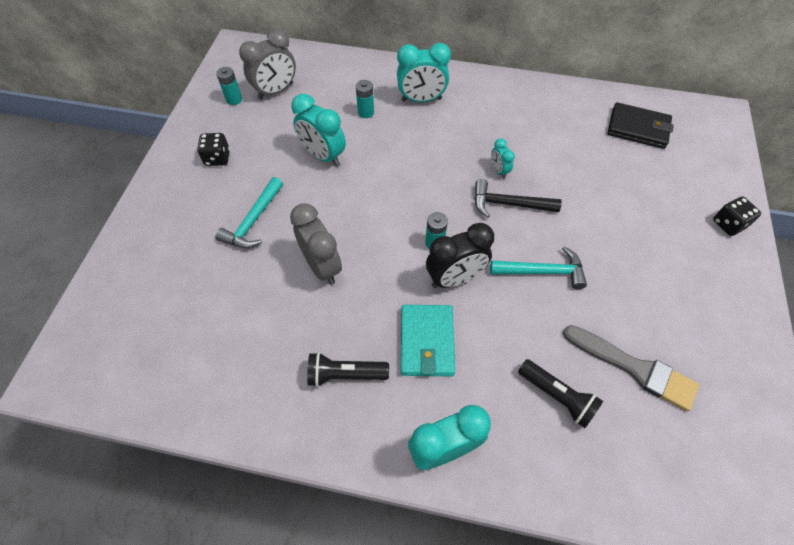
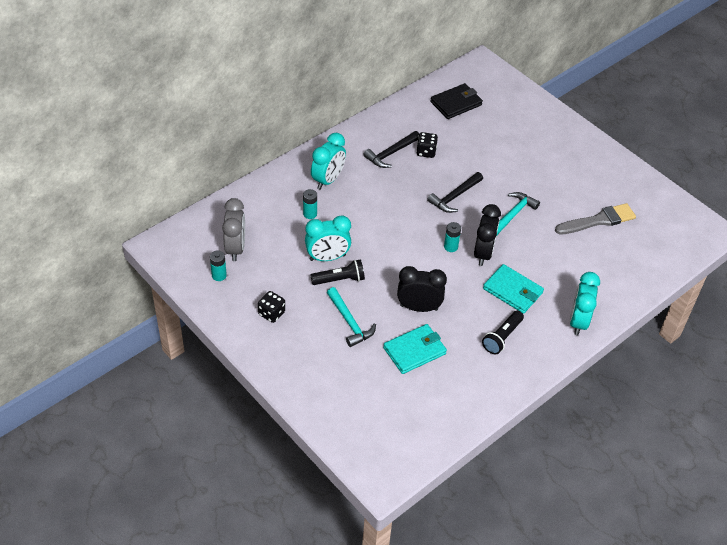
camera: 55 degrees left, 10 degrees down
(257, 299) = (414, 351): none -> turquoise wallet
(322, 266) = (419, 307): grey clock -> black clock
(499, 170) = (425, 184): turquoise clock -> none
(507, 121) = (391, 153): none -> black hammer
(557, 396) = (588, 260): black flashlight -> black flashlight (340, 279)
(728, 224) = (553, 121): black dice -> black dice (426, 152)

